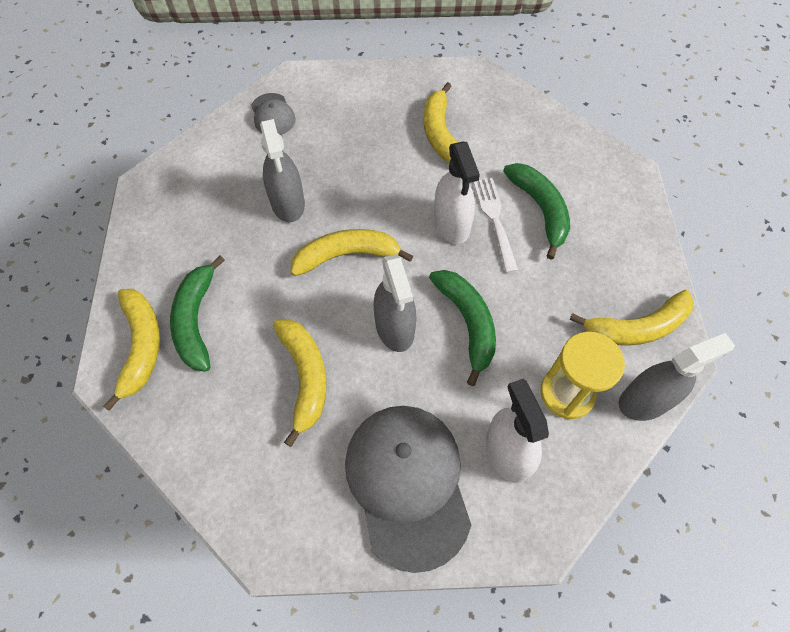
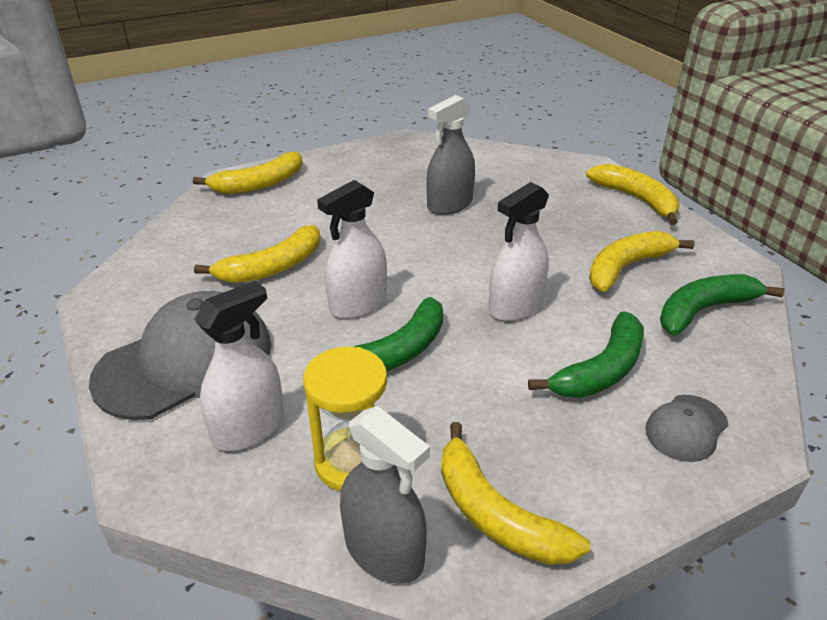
camera: 65 degrees right, 25 degrees down
(196, 320) = (297, 199): green banana -> green banana (703, 310)
(272, 115) = (538, 169): grey cap -> grey cap (686, 428)
(346, 255) = (419, 251): yellow banana -> yellow banana (636, 199)
(395, 327) = (358, 304): grey spray bottle -> white spray bottle
(495, 220) = (550, 337): white fork -> none

